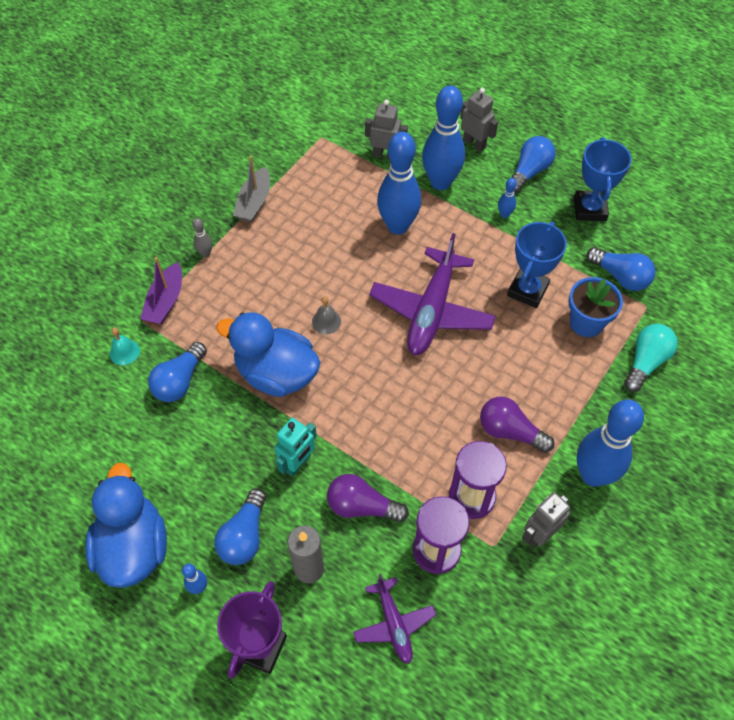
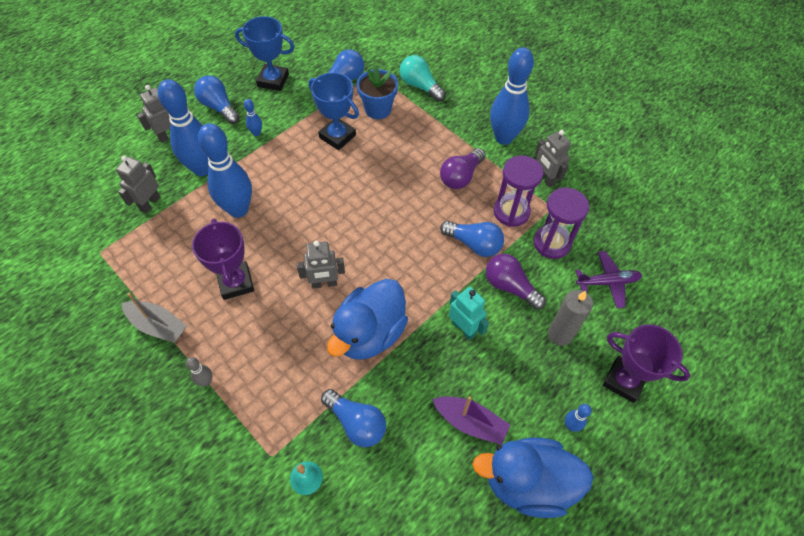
camera: 80 degrees left, 0 degrees up
(165, 301) = (254, 428): purple boat -> purple boat (470, 422)
(244, 536) = (526, 381): blue light bulb -> blue light bulb (474, 244)
(311, 247) = (236, 283): none -> purple trophy
(326, 321) = (324, 283): grey bell -> grey robot
(362, 506) = (510, 286): purple light bulb -> purple light bulb turned 105 degrees clockwise
(431, 311) = (337, 203): purple plane -> none

